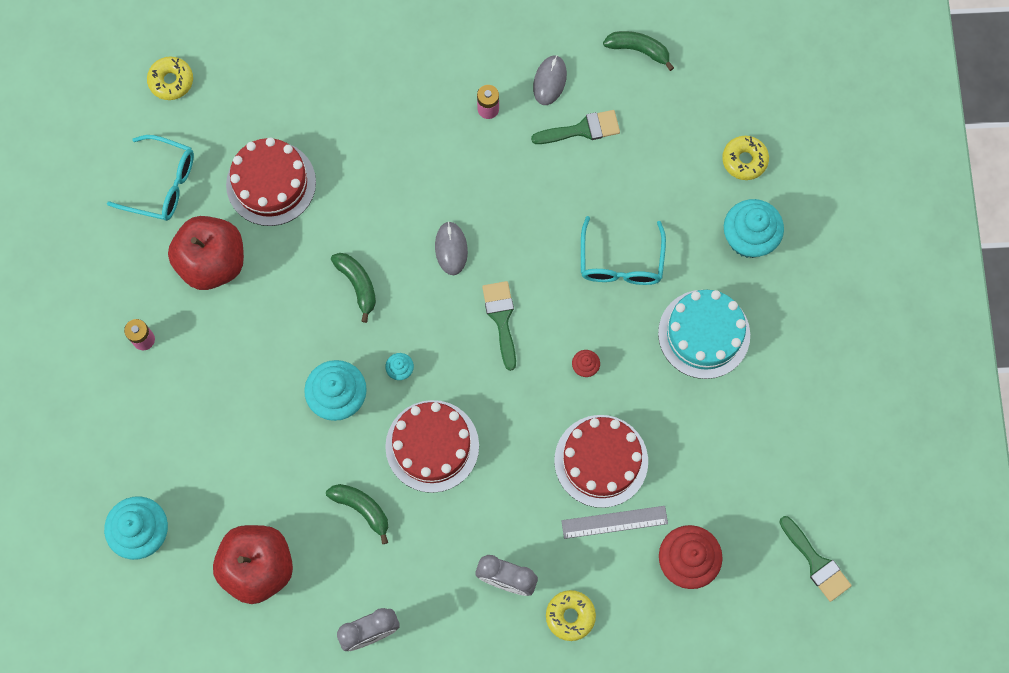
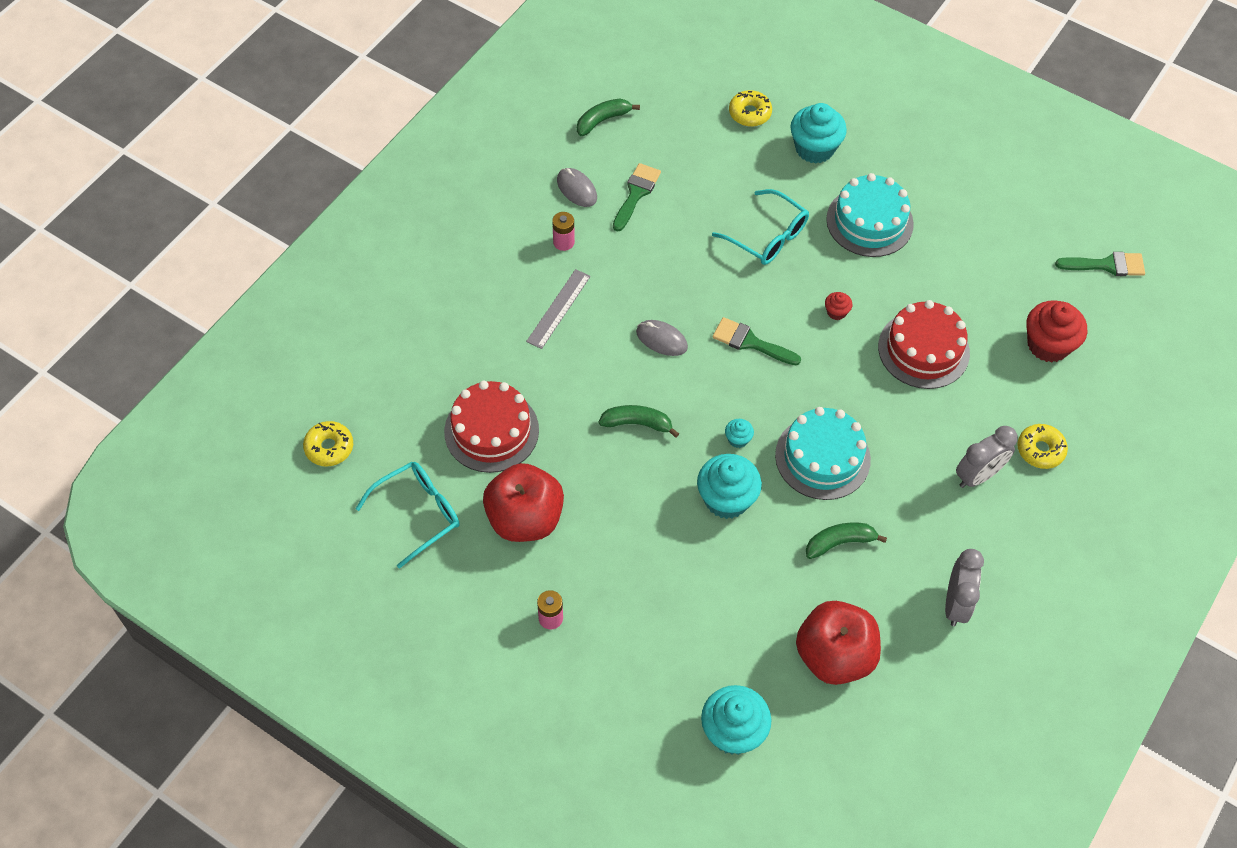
camera: 55 degrees left, 15 degrees down
(432, 446) = (822, 457): red cake -> turquoise cake
(614, 522) = (981, 372): grey ruler -> grey ruler (558, 308)

